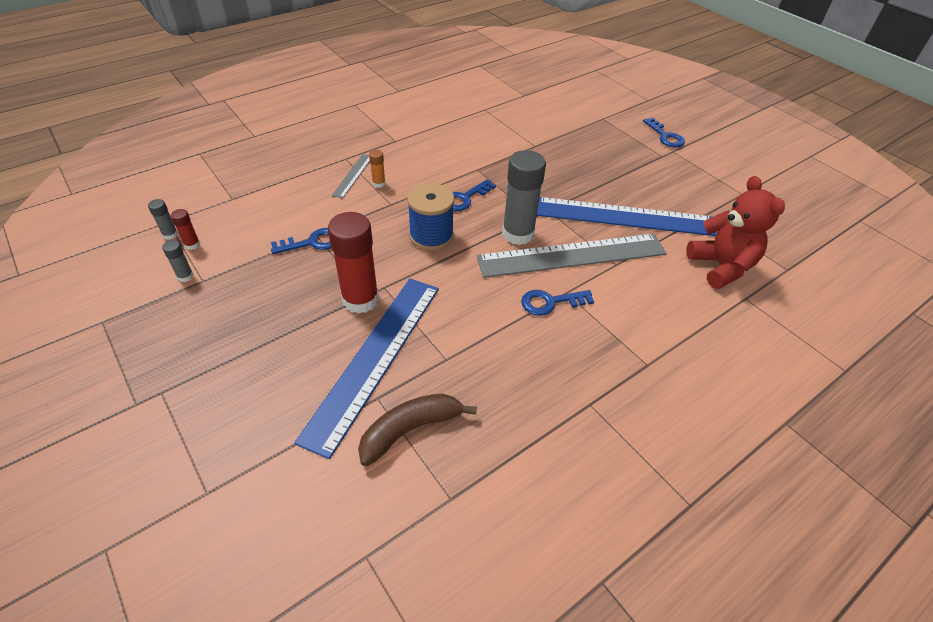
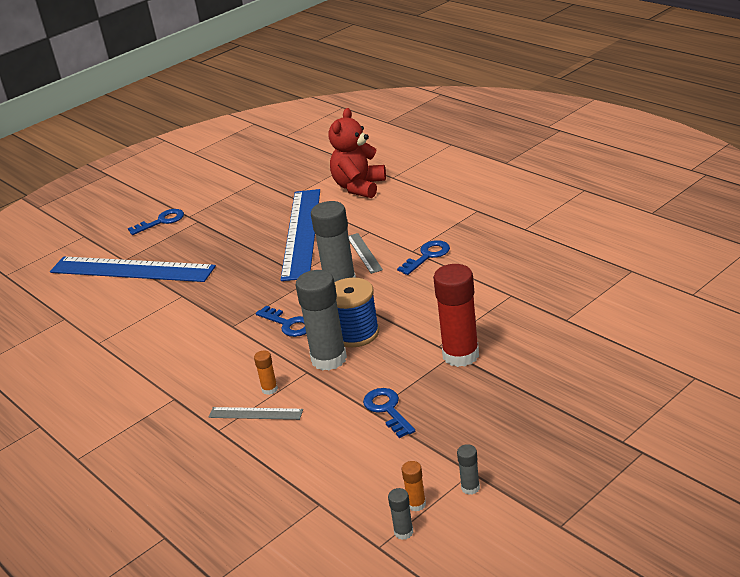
camera: 90 degrees left, 15 degrees down
(192, 244) = (416, 504): red glue stick -> orange glue stick
(374, 358) = (526, 330): blue ruler -> blue ruler (131, 270)
(401, 217) = (329, 359): none -> grey glue stick
(410, 430) = (587, 297): brown banana -> none
(550, 302) = (427, 256): blue key -> blue key turned 120 degrees counterclockwise
(572, 256) = (364, 253): grey ruler -> grey ruler, size x0.44
(721, 267) = (359, 187): red teddy bear -> red teddy bear turned 45 degrees counterclockwise

